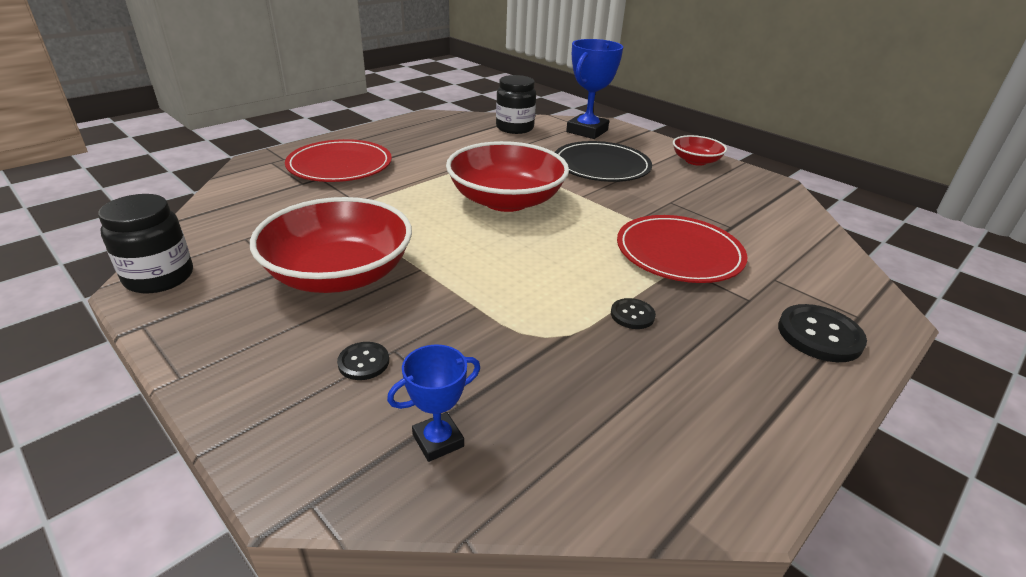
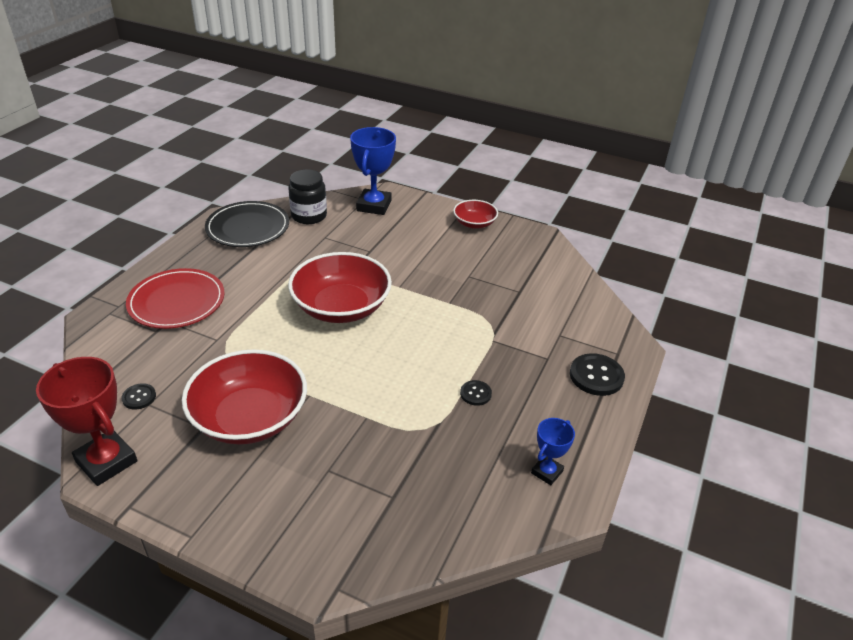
camera: 20 degrees left, 5 degrees up
(159, 277) = (106, 461): black jar -> red trophy
(363, 362) = (313, 486): black button -> black button (139, 397)
(438, 440) = (391, 525): blue trophy -> blue trophy (547, 472)
(601, 166) = (402, 248): black plate -> black plate (248, 227)
(679, 253) = (490, 328): red plate -> none

